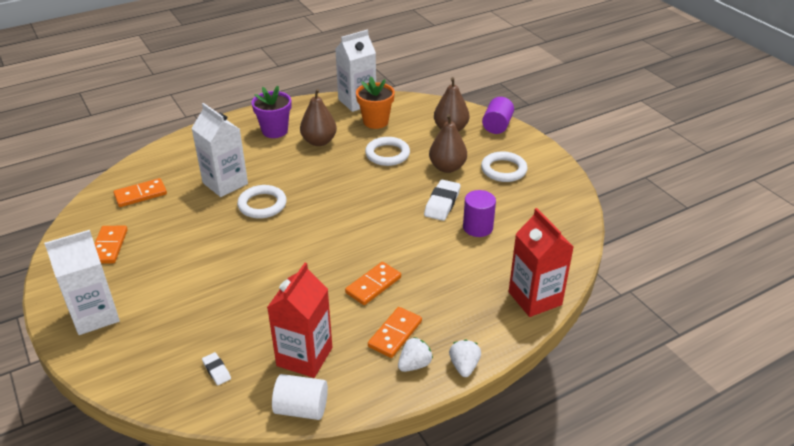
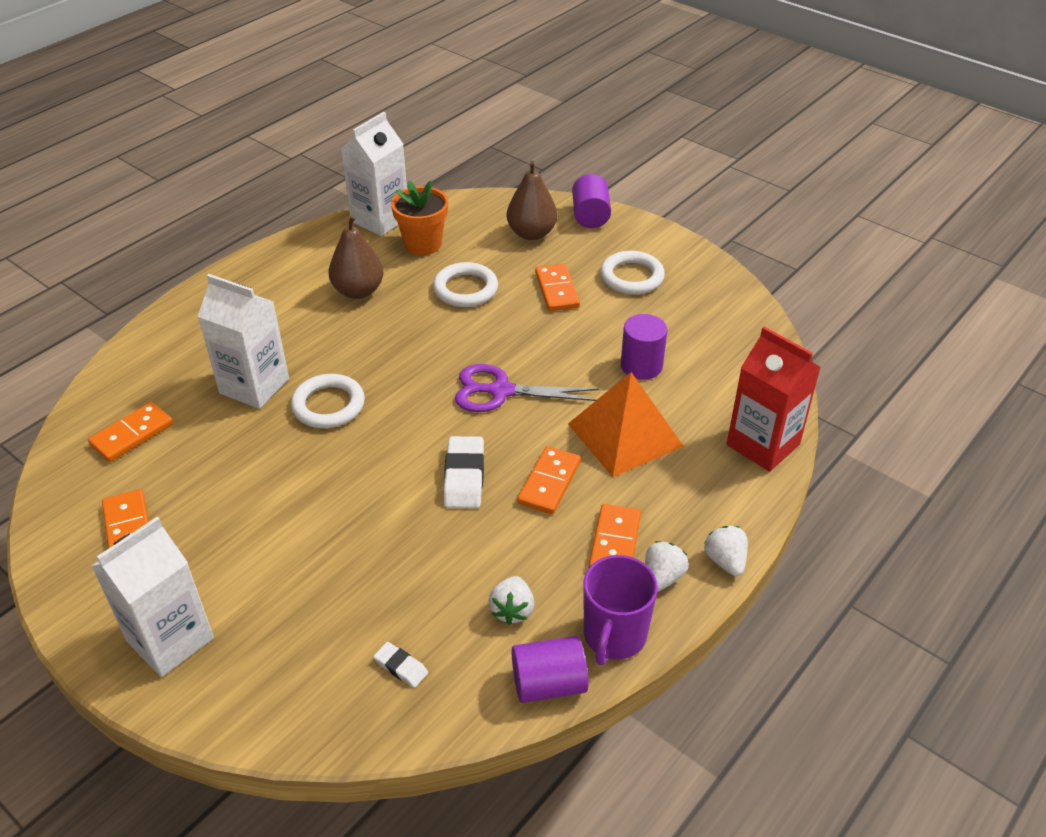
camera: 20 degrees left, 5 degrees up
(275, 131) = (284, 289): purple flower pot -> none
(301, 408) = (548, 684): white cylinder -> purple cylinder
(304, 357) = (512, 610): red carton -> white strawberry
(361, 392) = (614, 636): none -> purple mug
(374, 221) = (501, 391): none -> purple scissors
(441, 268) = (624, 434): none -> orange pyramid
(442, 203) = (577, 343): white eraser -> white eraser (464, 477)
(447, 167) = (556, 290): brown pear -> orange domino

